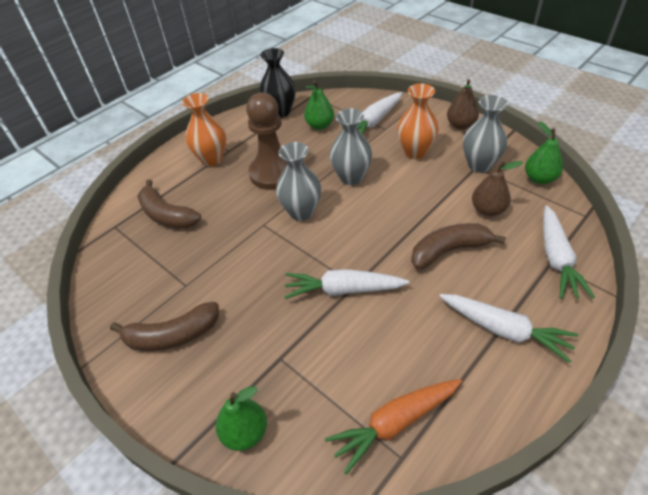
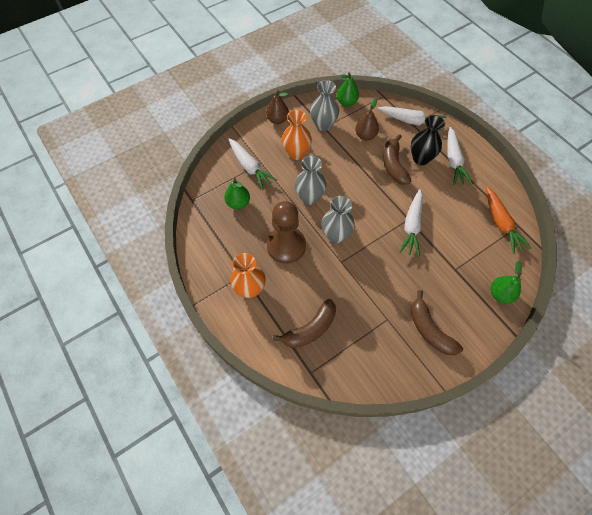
camera: 80 degrees left, 15 degrees up
(172, 336) = (429, 330): brown banana -> brown banana turned 150 degrees clockwise
(280, 112) = (205, 227): black vase -> black vase (421, 158)
(504, 330) = (453, 161): white carrot -> white carrot turned 135 degrees clockwise

